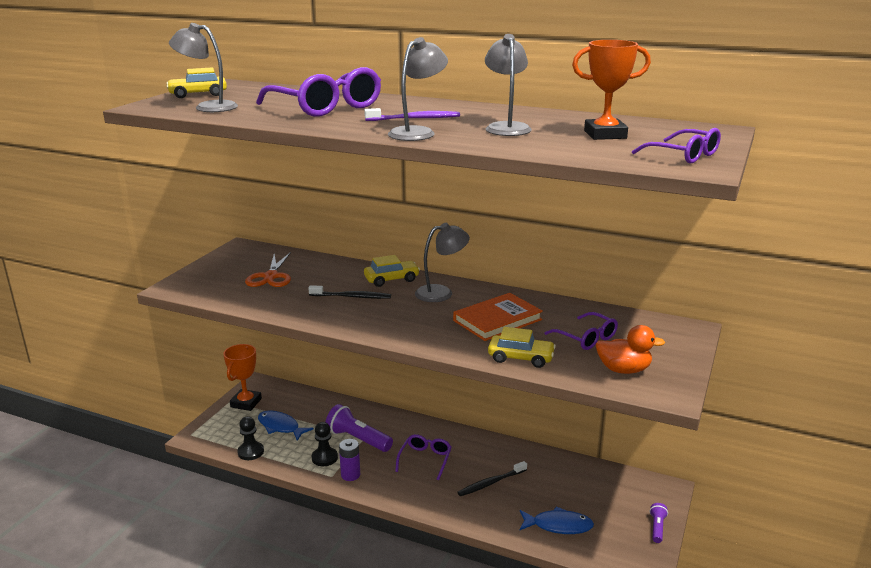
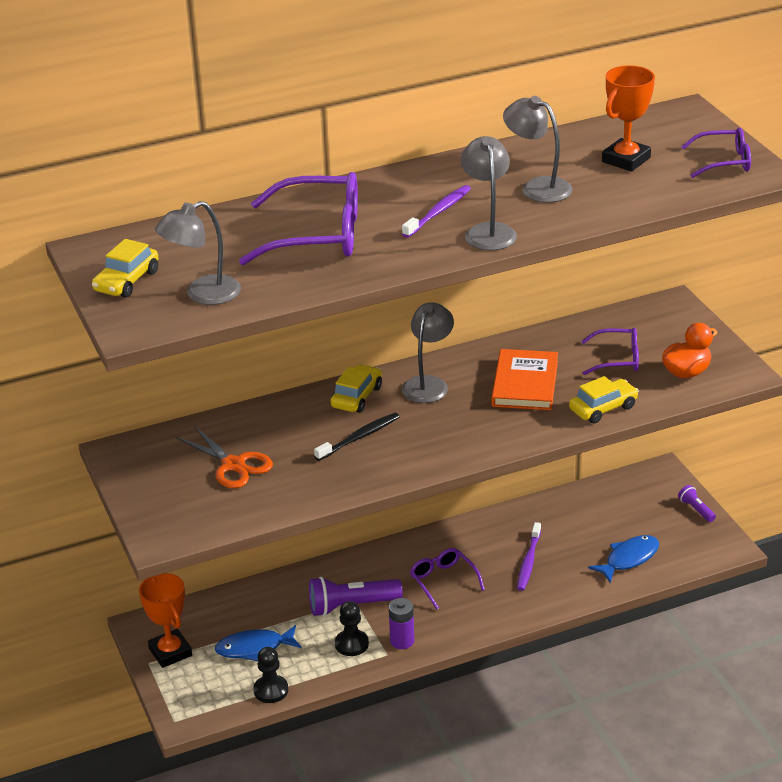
camera: 45 degrees left, 10 degrees up
(491, 483) = (528, 562): black toothbrush -> purple toothbrush

